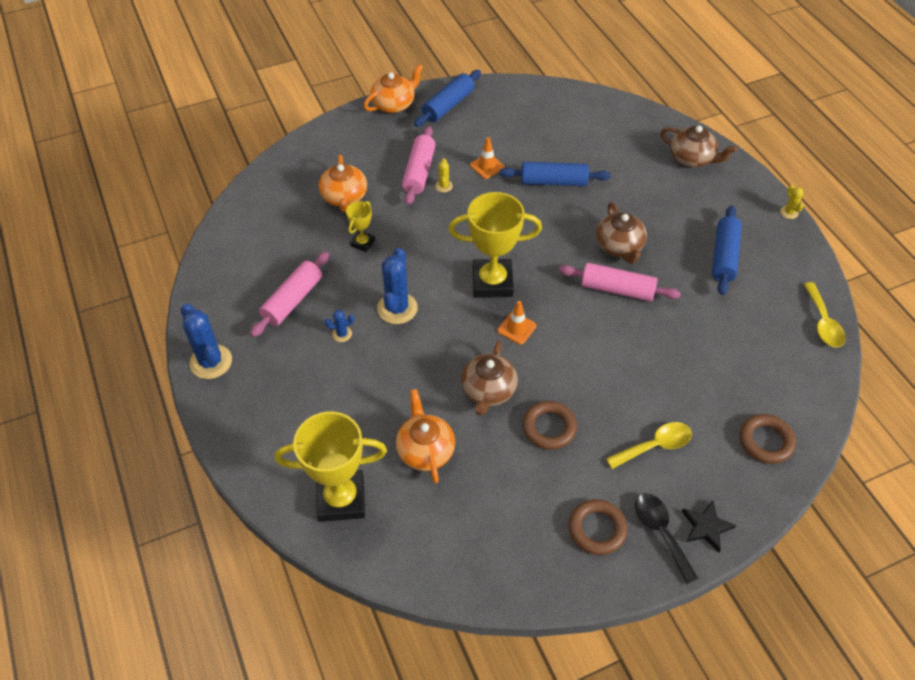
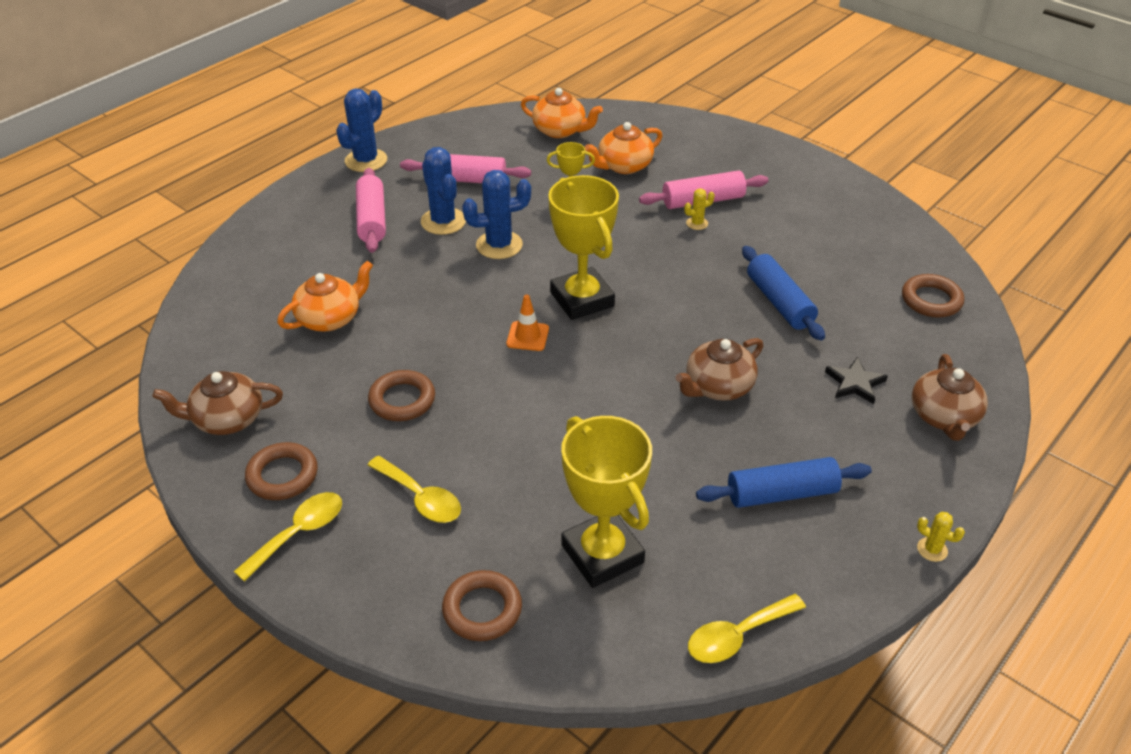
camera: 65 degrees right, 10 degrees down
(341, 499) = (249, 283): yellow trophy -> yellow trophy (602, 554)
(342, 334) = (443, 221): blue cactus -> blue cactus, size x2.07
(394, 104) = (790, 153): orange teapot -> orange teapot (560, 130)
(448, 105) = (826, 189): blue rolling pin -> none
(487, 166) = (756, 244): orange traffic cone -> none
(488, 390) = (428, 340): brown teapot -> brown teapot (227, 419)
(590, 113) = (931, 300): none -> brown ring
(617, 289) = (644, 403): pink rolling pin -> pink rolling pin (372, 219)
(660, 532) = (299, 533): black spoon -> yellow spoon
(706, 527) = (322, 575): black star -> black star (855, 383)
(789, 212) = (932, 549): yellow cactus -> yellow cactus turned 75 degrees clockwise

